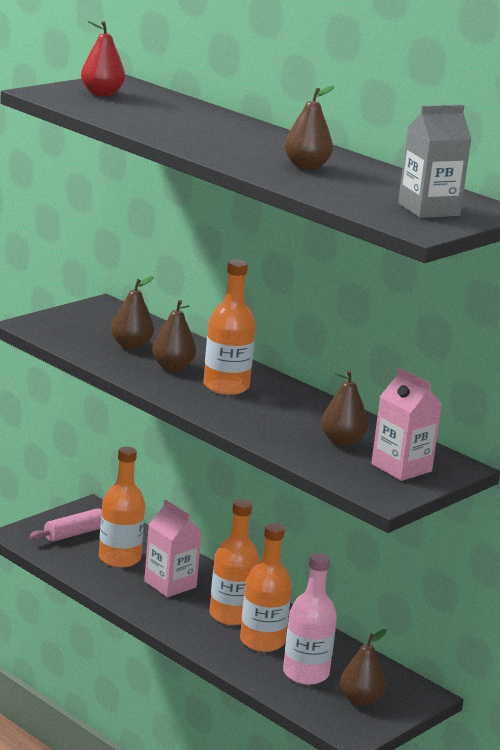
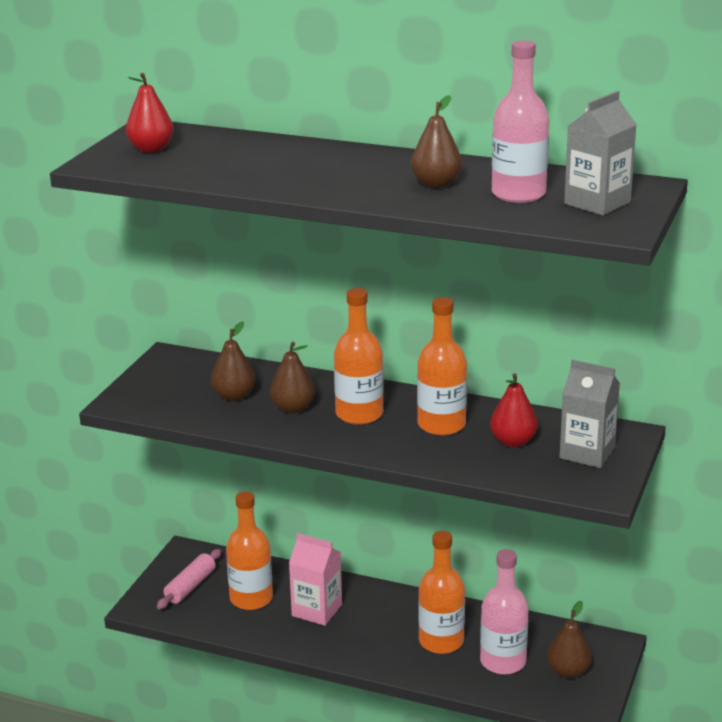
camera: 20 degrees left, 5 degrees up
(231, 615) = (394, 623): orange bottle -> orange bottle (441, 425)
(342, 442) = (513, 442): brown pear -> red pear
(368, 188) = (518, 194): none -> pink bottle
(401, 468) = (587, 453): pink carton -> grey carton

